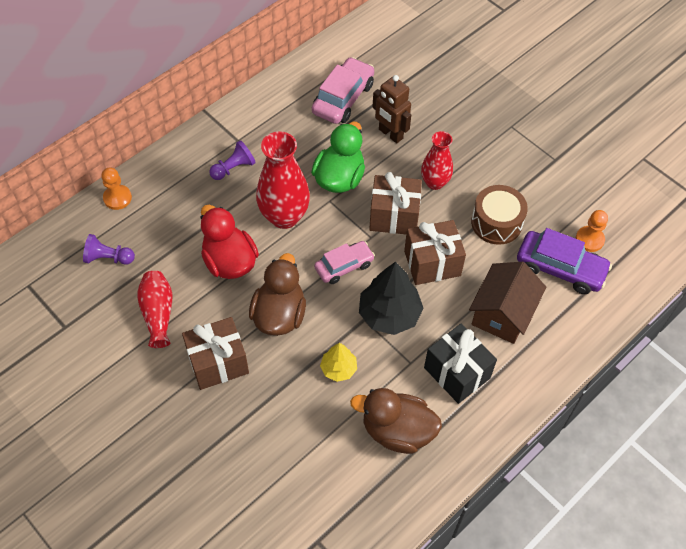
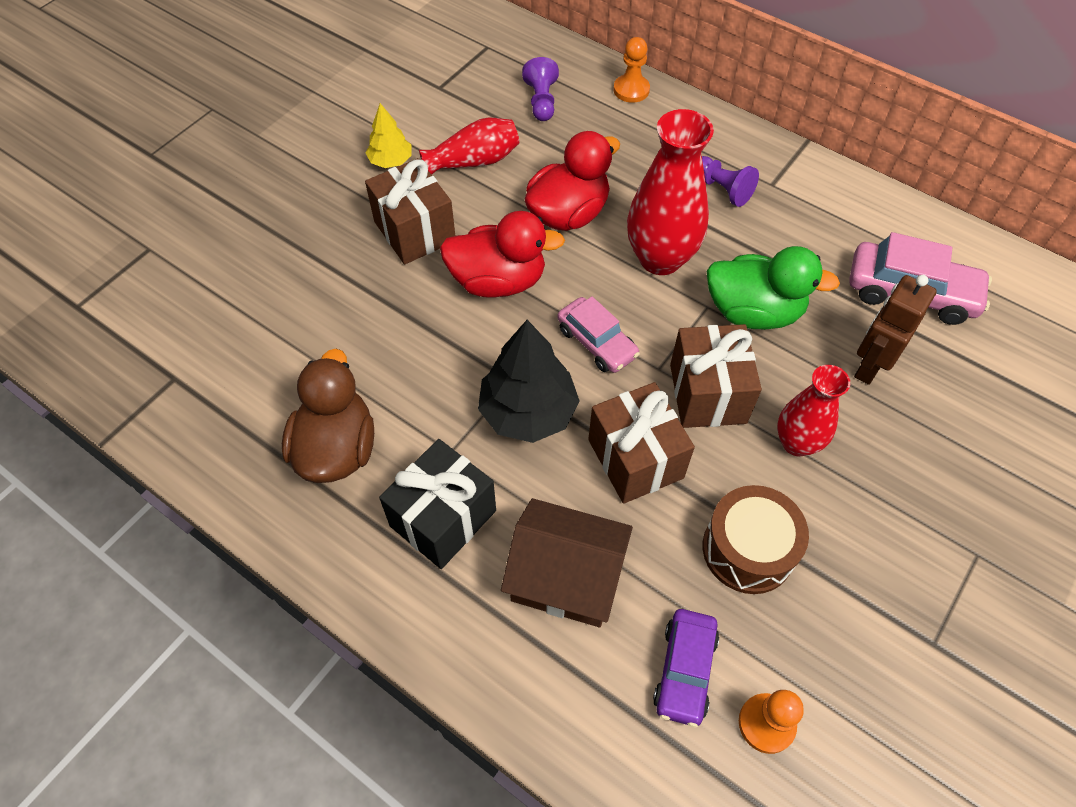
camera: 80 degrees right, 0 degrees up
(279, 315) = (498, 281): brown duck -> red duck
(338, 368) = (426, 362): yellow tree -> yellow tree (391, 161)
(560, 268) = (685, 670): purple car -> purple car, size x0.66

